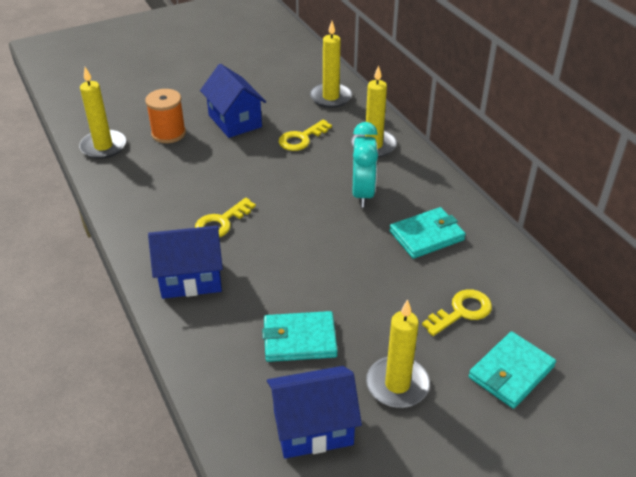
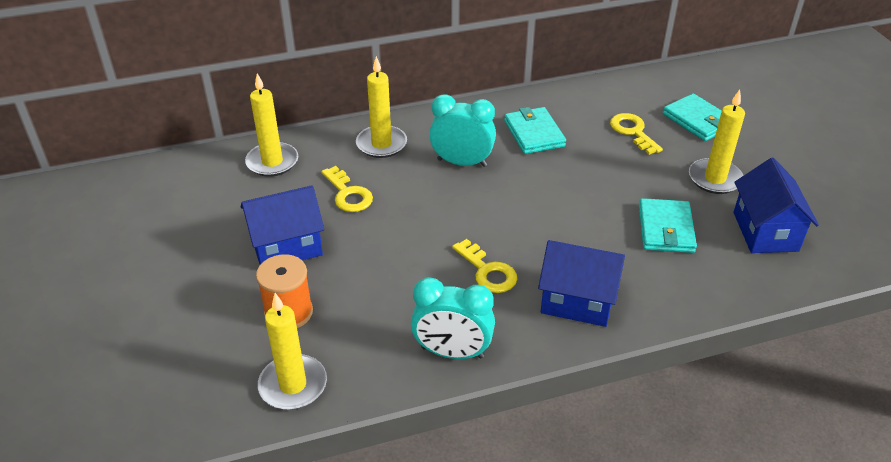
camera: 80 degrees left, 0 degrees up
(131, 213) = (452, 352): none -> turquoise clock
(191, 278) = (577, 301): blue house -> blue house turned 75 degrees counterclockwise

